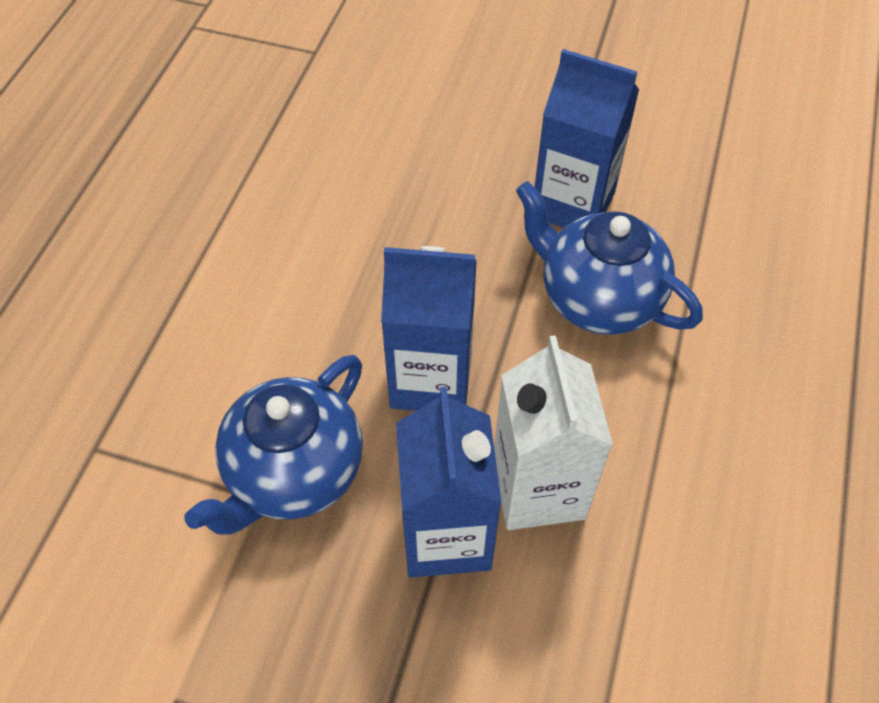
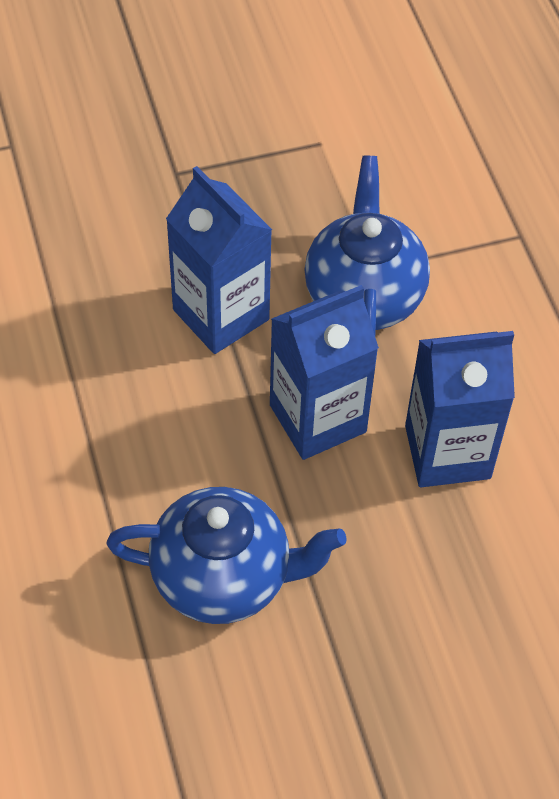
camera: 145 degrees right, 0 degrees up
(538, 488) = (173, 382): white carton -> none
(573, 205) = (314, 676): blue carton -> blue carton (447, 452)

